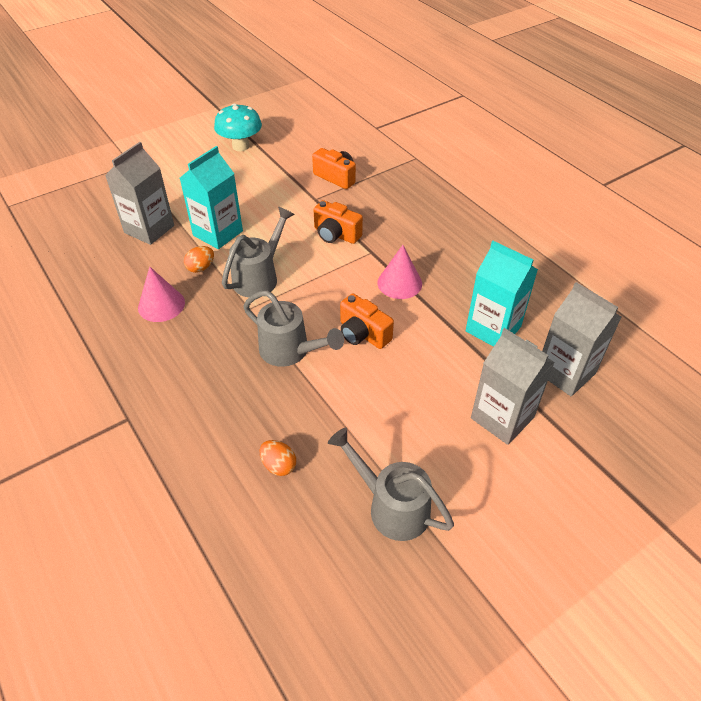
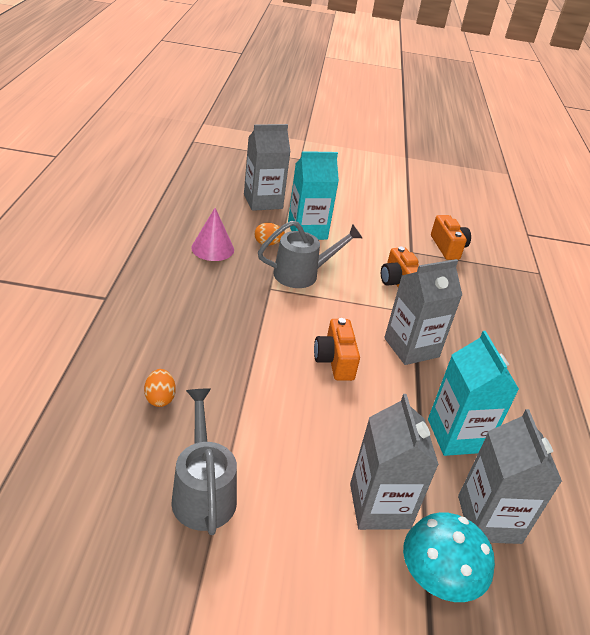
camera: 35 degrees right, 10 degrees down
(240, 146) = (394, 189): turquoise mushroom -> turquoise mushroom (436, 580)
(290, 351) = (263, 334): grey watering can -> none
(399, 283) = (411, 347): pink cone -> grey carton

